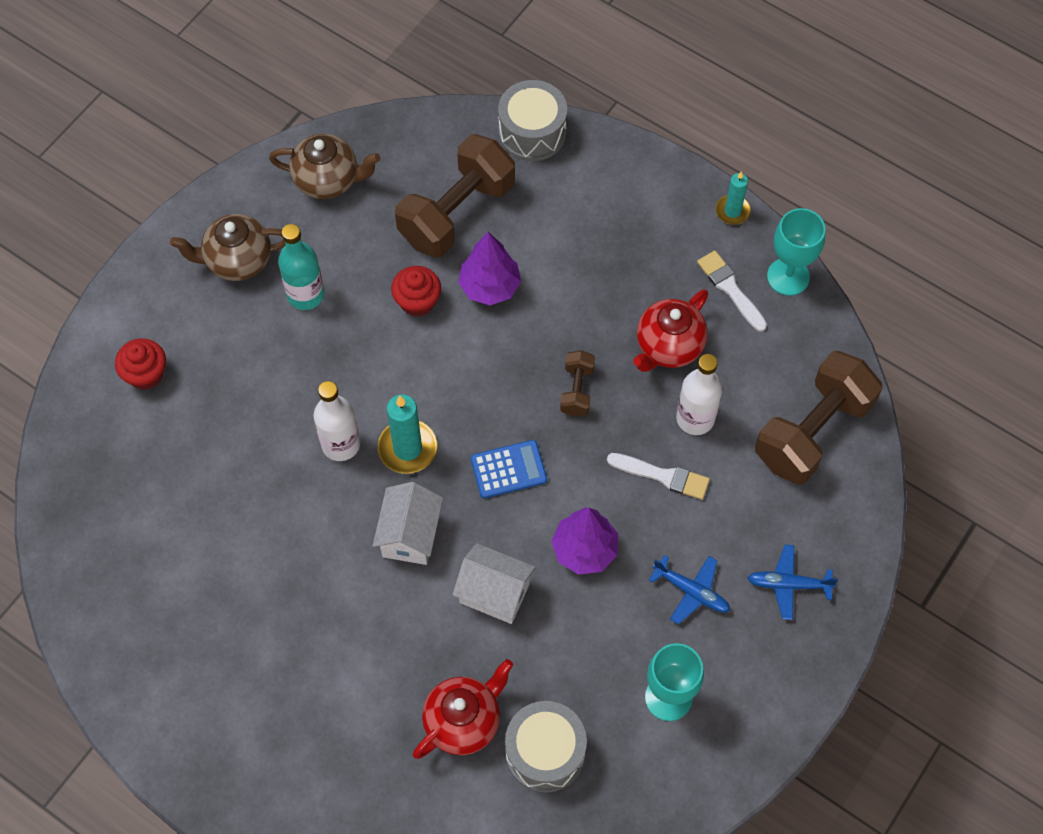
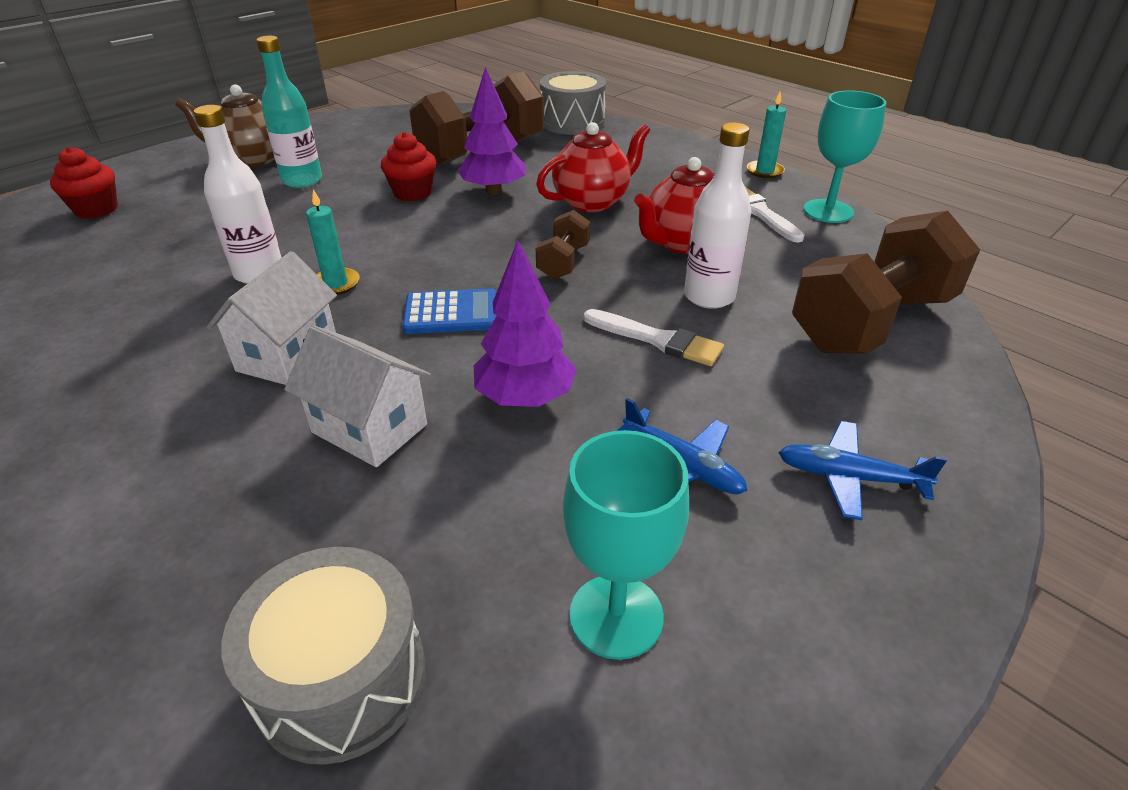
camera: 10 degrees right, 25 degrees down
(328, 180) = (371, 129): brown teapot -> none
(407, 448) = (336, 284): turquoise candle -> turquoise candle, size x0.63
(463, 721) = (218, 596): red teapot -> red teapot (592, 201)

